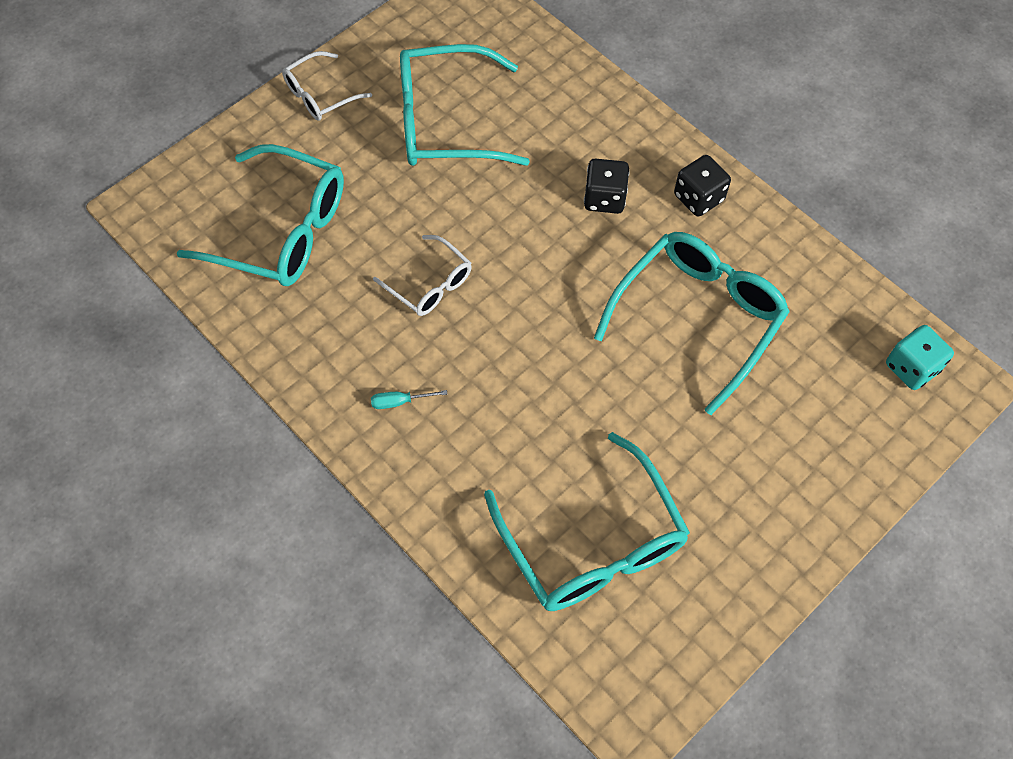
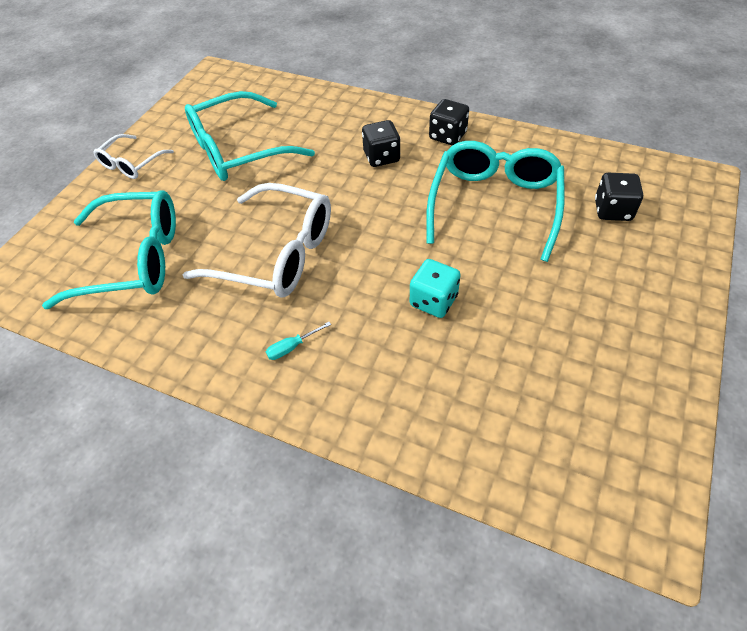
camera: 20 degrees left, 10 degrees down
(430, 284) = (276, 254): white glasses -> white glasses, size x1.86
(592, 542) = (516, 391): turquoise glasses -> none
(828, 381) = (612, 210): none -> black dice
(911, 367) = (661, 182): turquoise dice -> turquoise dice (433, 301)

